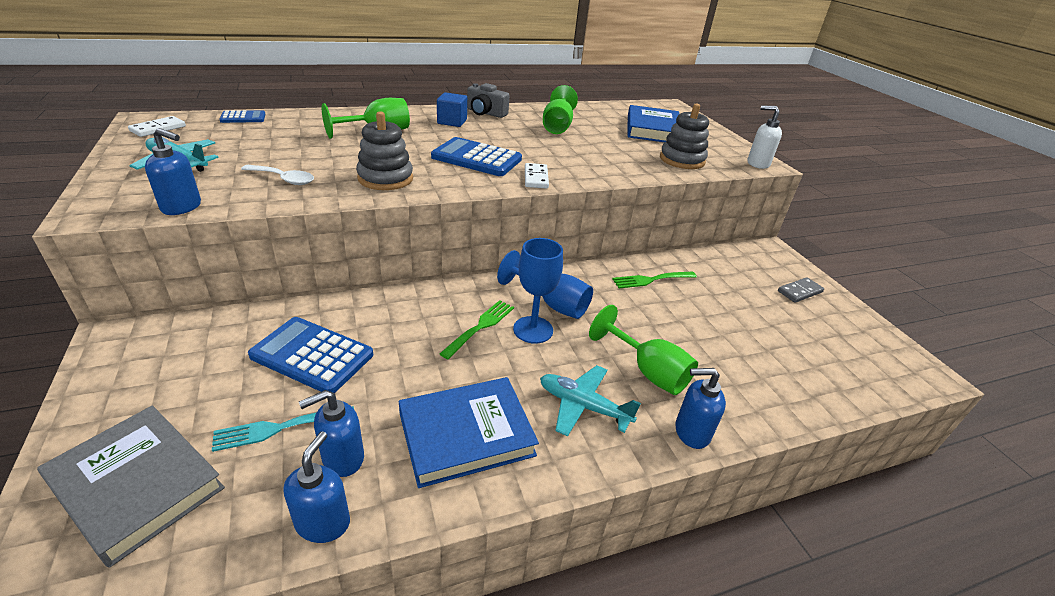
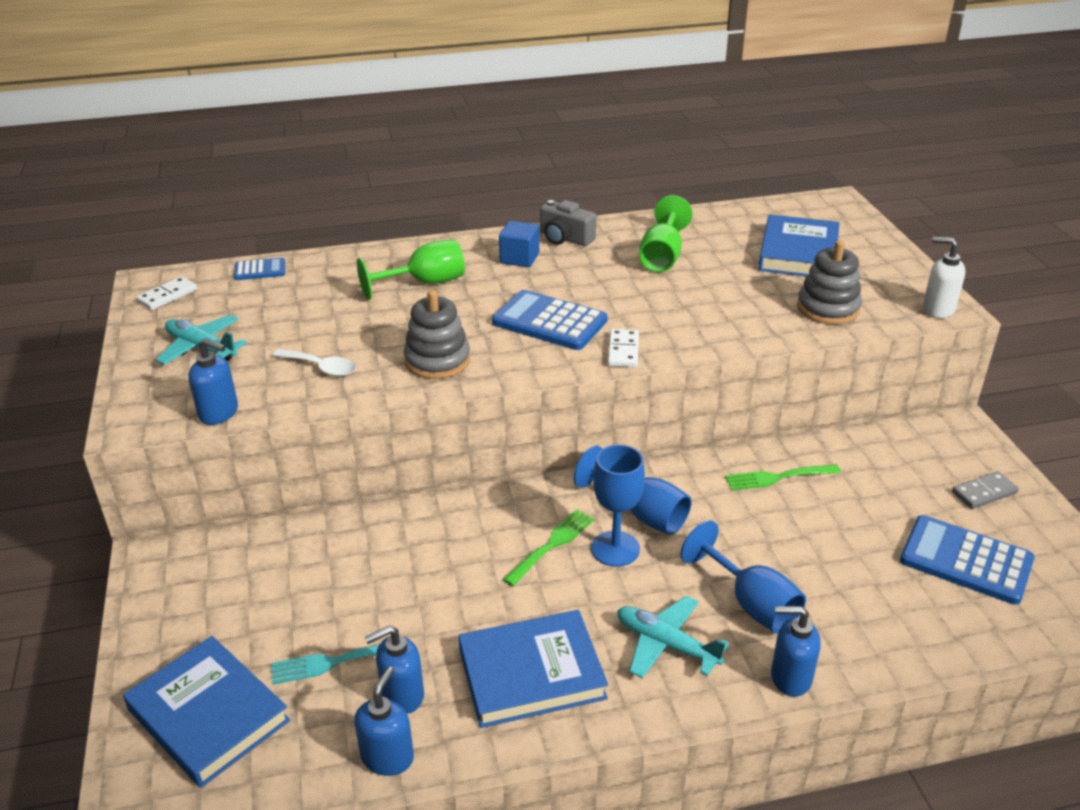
camera: 10 degrees right, 0 degrees up
(137, 485) = (208, 715): grey book -> blue book
(312, 355) = (361, 580): blue calculator -> blue calculator (966, 560)
(648, 371) = (751, 603): green goblet -> blue goblet

